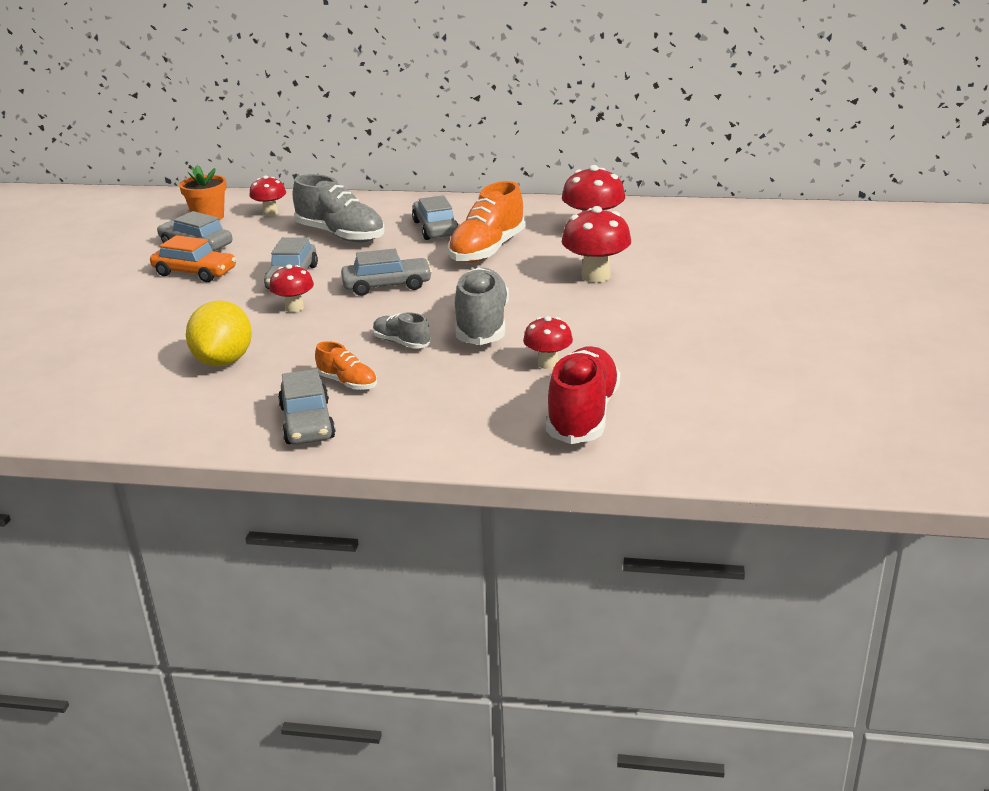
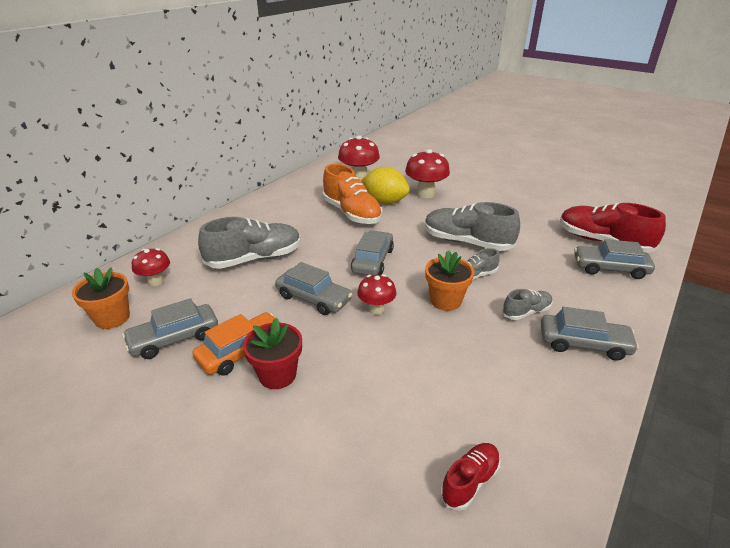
camera: 65 degrees left, 5 degrees up
(85, 391) = (470, 481): none -> red shoe
(172, 293) = (277, 375): none -> red flower pot
(224, 361) = (454, 367): yellow lemon -> yellow lemon (385, 202)
(336, 337) = (445, 300): none -> orange flower pot
(347, 383) = (526, 312): orange shoe -> grey shoe
(435, 228) = (292, 221): grey car -> grey car (610, 268)
(548, 364) = (534, 235): red mushroom -> none

